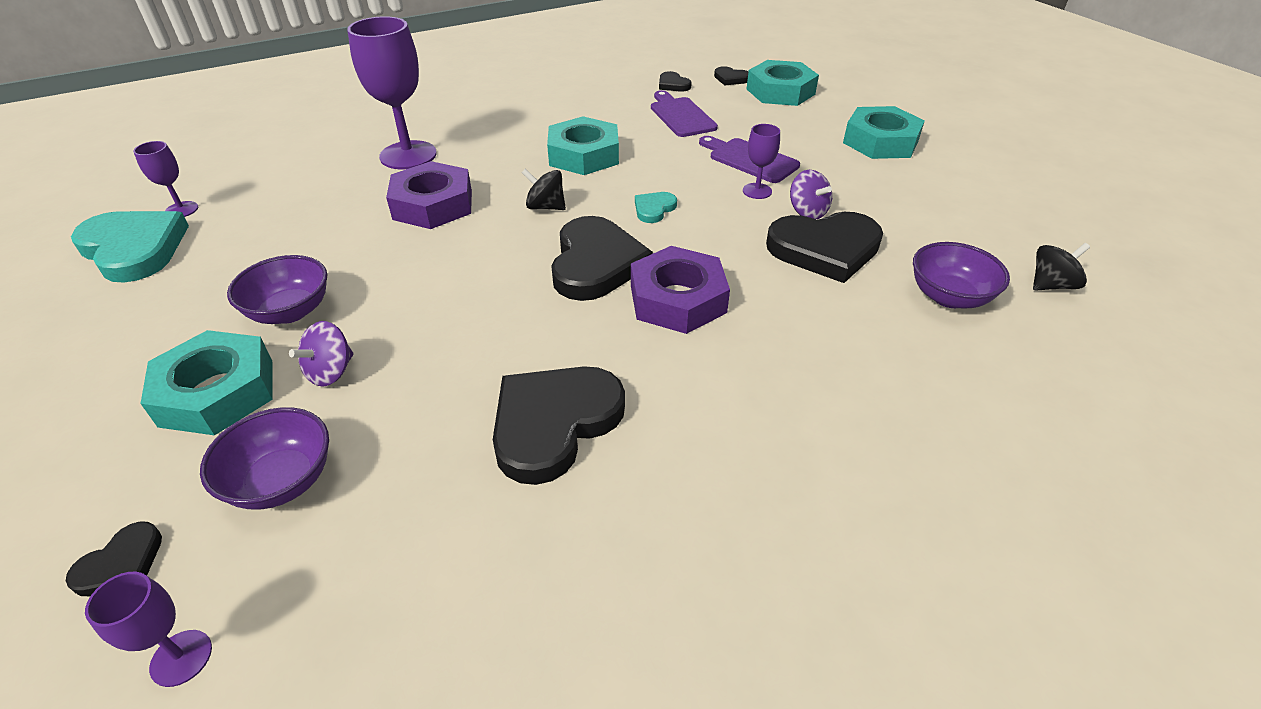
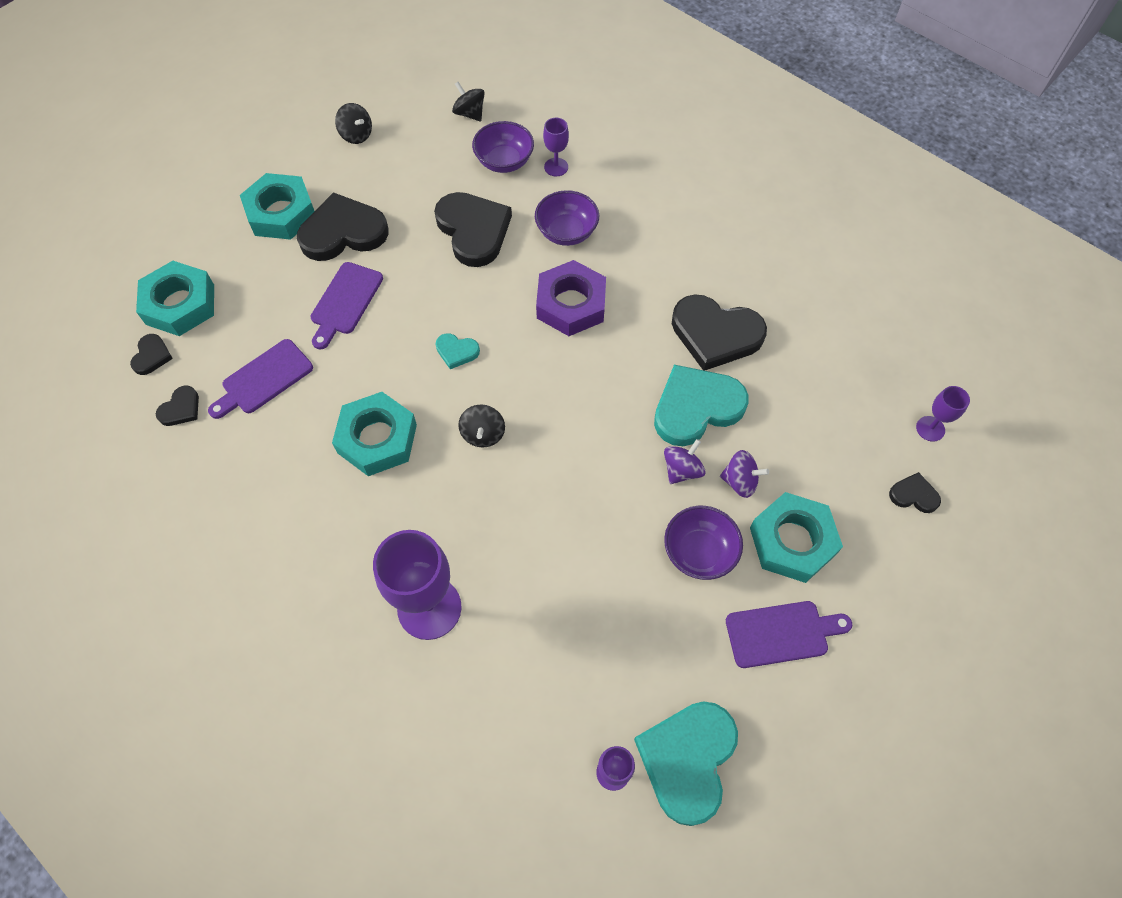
camera: 110 degrees left, 20 degrees up
(143, 344) = (781, 633): none -> purple cutting board
(282, 481) = (827, 452): purple bowl -> purple bowl (566, 232)
(433, 205) = (514, 530): purple nut -> none
(458, 365) = (696, 407): none -> turquoise heart
(596, 263) = (550, 367): black heart -> black heart (343, 232)
(757, 191) = (401, 286): purple goblet -> purple goblet (556, 167)
(807, 212) = (423, 248): purple spinning top -> purple spinning top (682, 470)
(1001, 196) = (356, 135): none -> black spinning top

